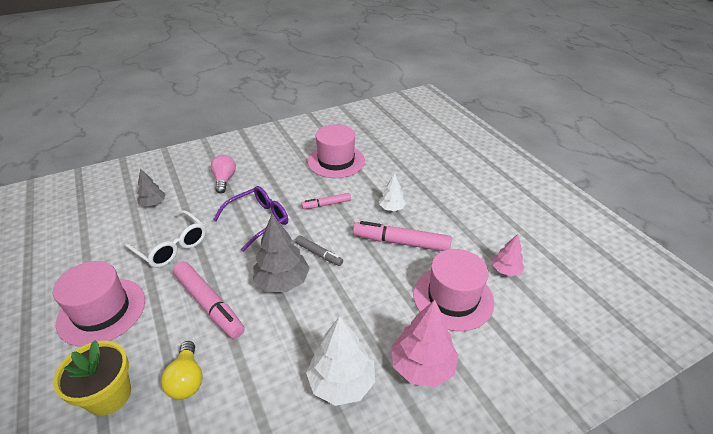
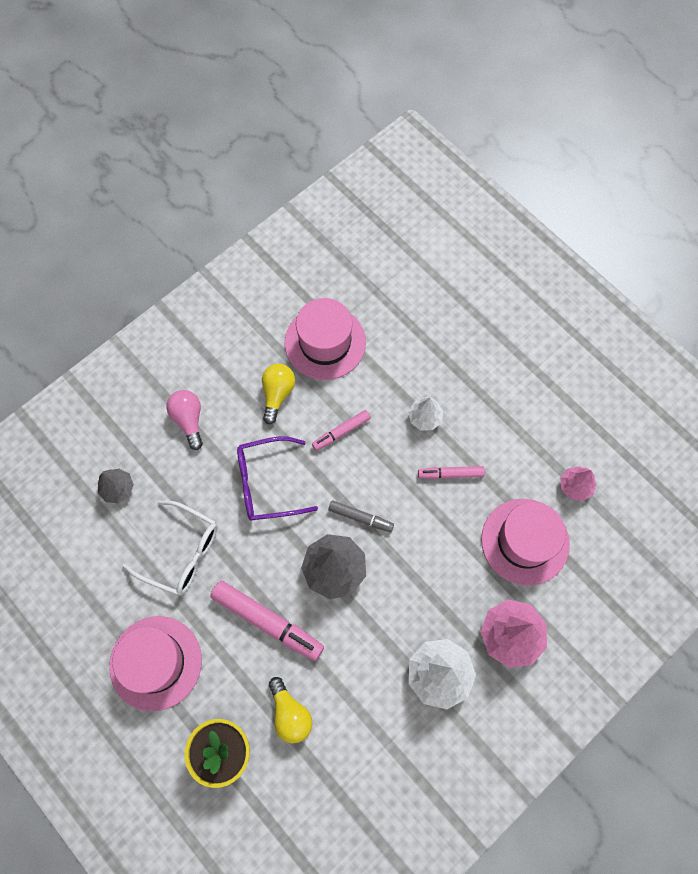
camera: 15 degrees left, 30 degrees up
(258, 221) = (267, 483): purple glasses -> purple glasses turned 135 degrees counterclockwise
(291, 178) = (277, 394): none -> yellow light bulb
(401, 242) = (450, 474): pink marker -> pink marker, size x0.56

